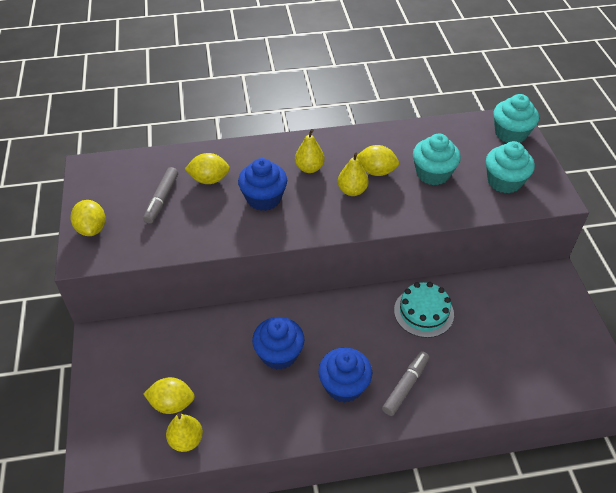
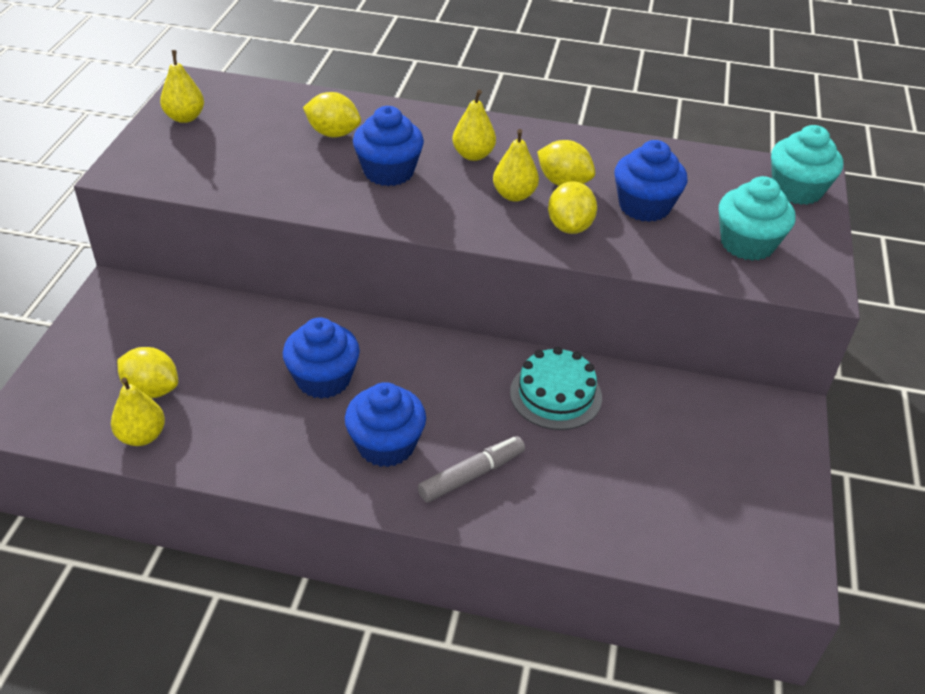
camera: 20 degrees right, 5 degrees down
(92, 229) = (154, 146): yellow lemon -> yellow lemon (569, 227)
(99, 198) = (185, 117): none -> yellow pear
(162, 199) = (259, 138): grey marker -> none
(433, 173) = (644, 206): turquoise cupcake -> blue cupcake

